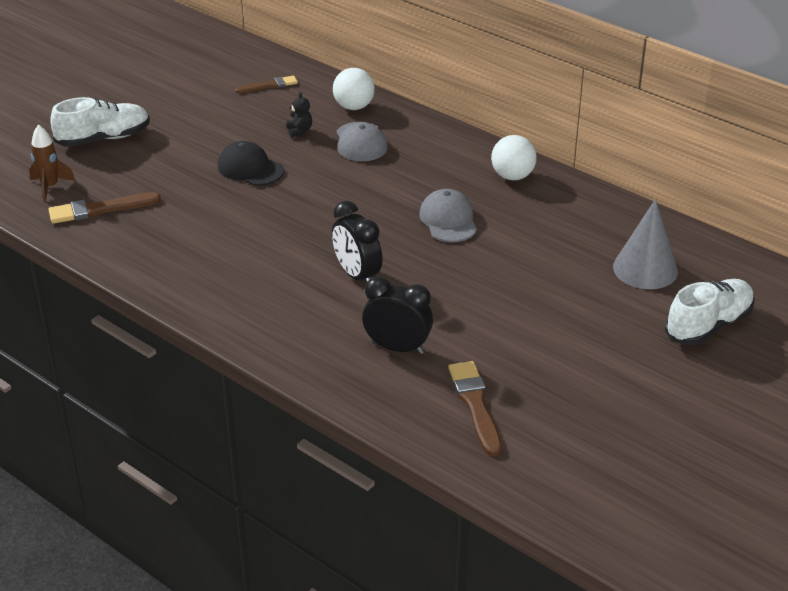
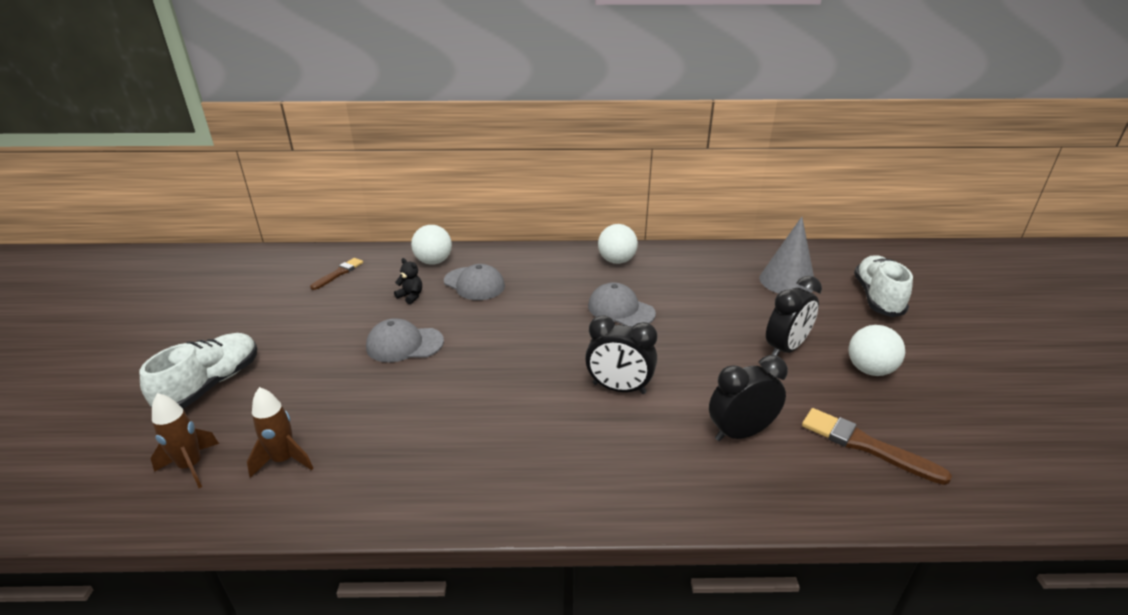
camera: 40 degrees left, 5 degrees down
(99, 209) = (284, 460): brown brush -> brown rocket
(250, 168) = (404, 344): black cap -> grey cap
(536, 317) = (785, 348): none -> black clock
(579, 368) = (869, 370): none -> white ball

